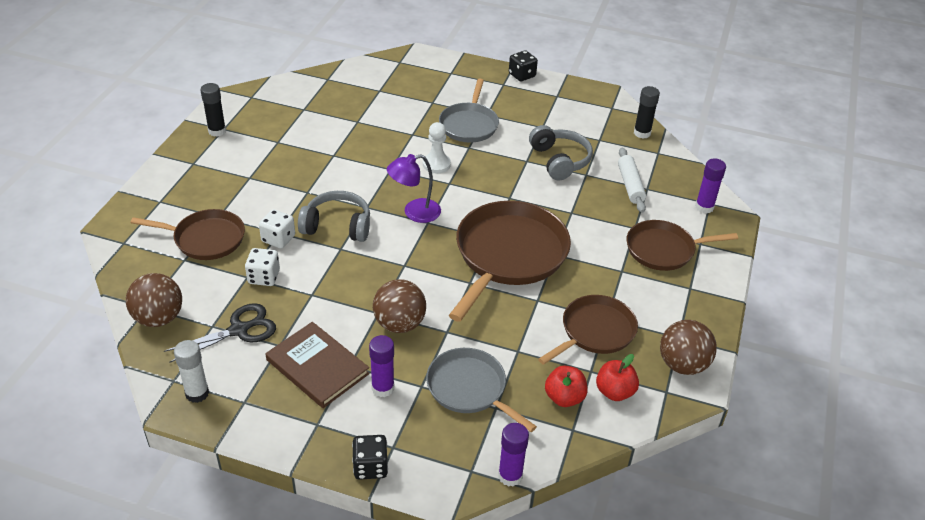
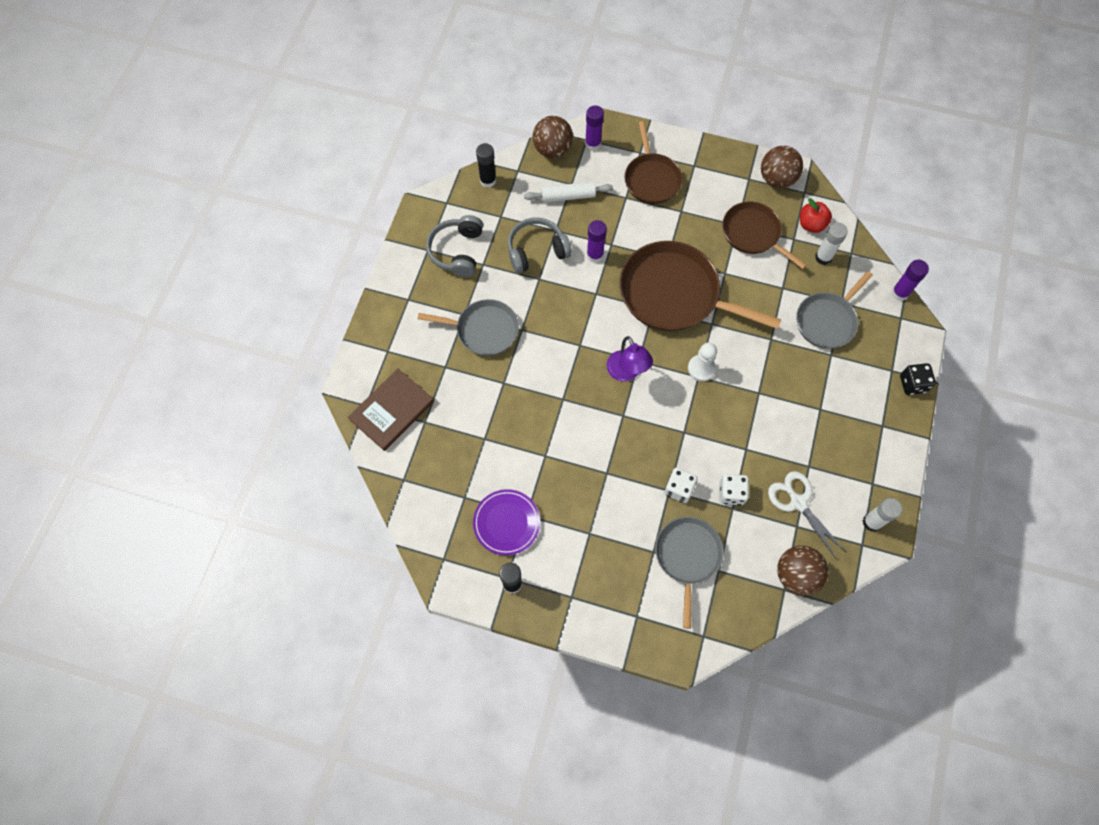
camera: 90 degrees left, 25 degrees up
(206, 239) = (687, 556): brown pan -> grey pan
(239, 330) = (798, 502): black scissors -> white scissors
(273, 130) = (506, 523): none -> purple plate
(317, 367) = (826, 433): brown book -> brown book (392, 410)
(337, 226) = (654, 438): grey headphones -> grey headphones (457, 251)
(383, 388) = (838, 382): purple glue stick -> purple glue stick (595, 255)
(399, 324) = (769, 375): brown ball -> brown ball (552, 149)
(436, 164) = (552, 357): white pawn -> white pawn (701, 368)
(522, 75) = (390, 281): black dice -> none
(564, 398) = (823, 257): red apple -> white glue stick

